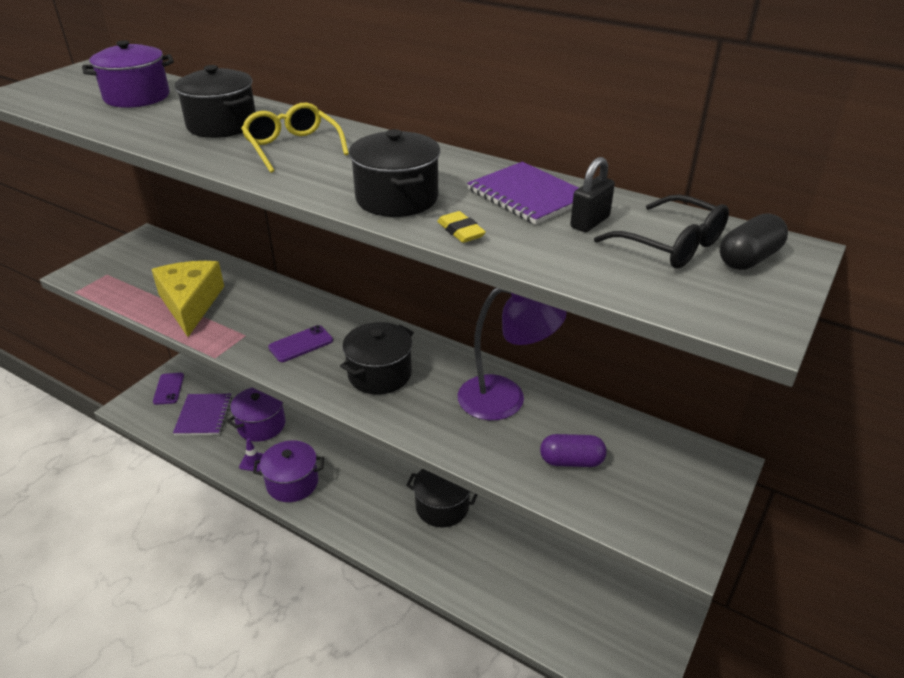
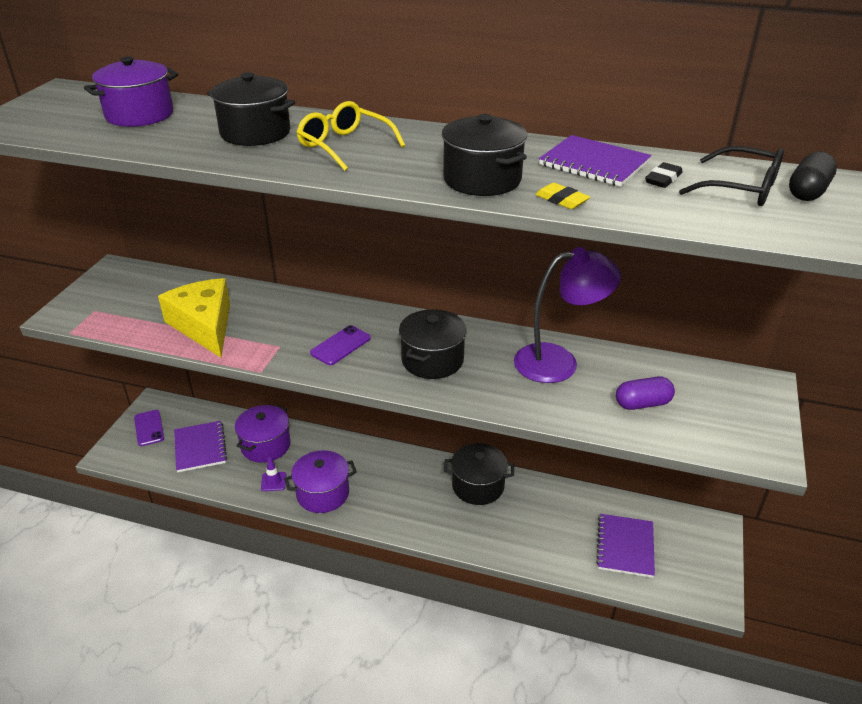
camera: 15 degrees left, 0 degrees up
(567, 605) = (625, 546): none -> purple notebook
(590, 222) = (663, 179): black padlock -> black eraser

